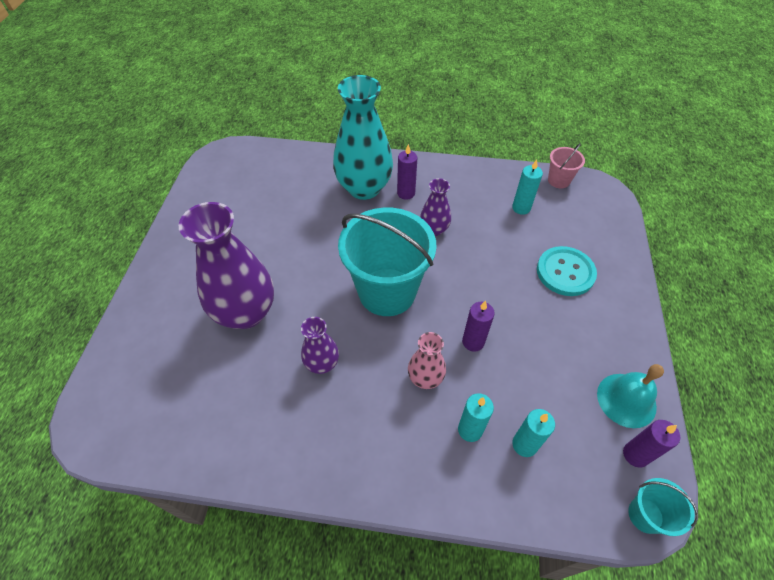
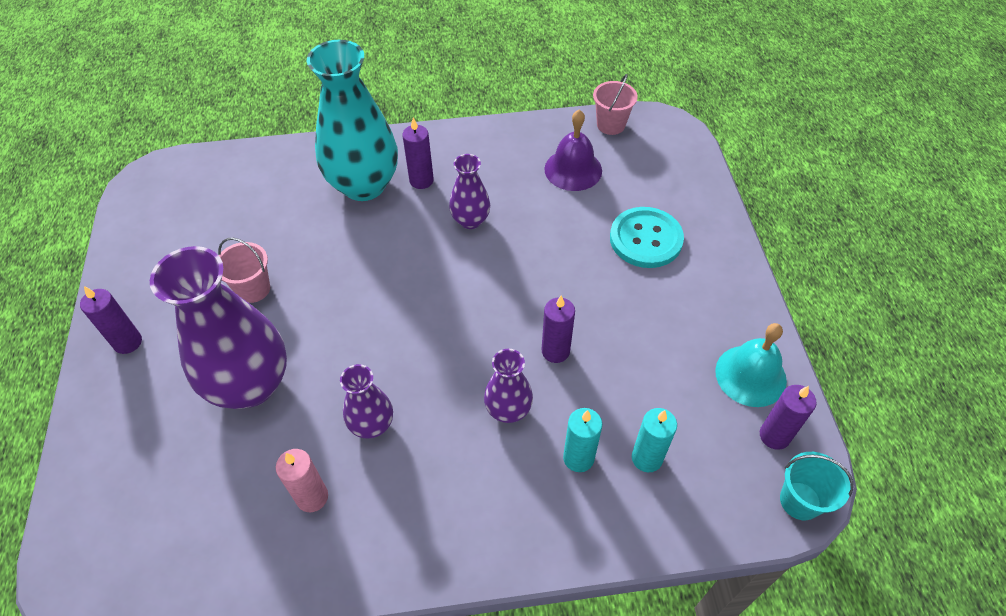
camera: 15 degrees left, 0 degrees up
(174, 263) = (128, 342): none -> purple candle
(265, 406) = (312, 497): none -> pink candle
(267, 245) = (253, 289): none -> pink bucket
(387, 292) = (431, 314): turquoise bucket -> none
(425, 378) = (508, 410): pink vase -> purple vase
(521, 208) = (573, 169): turquoise candle -> purple bell

